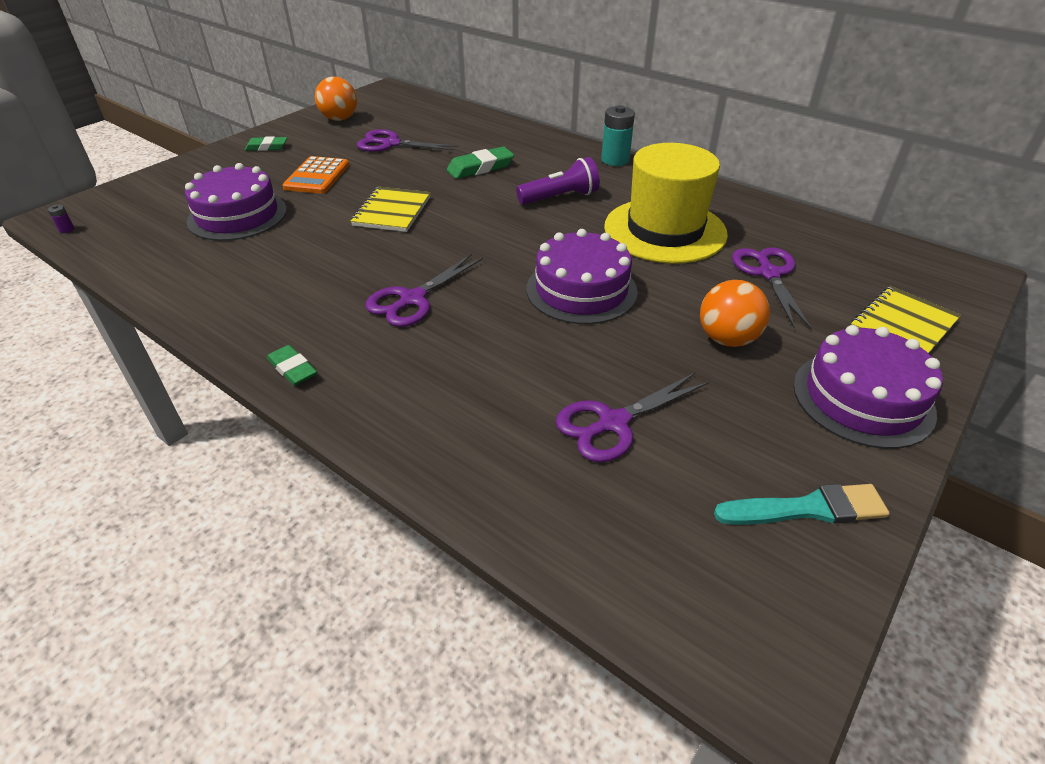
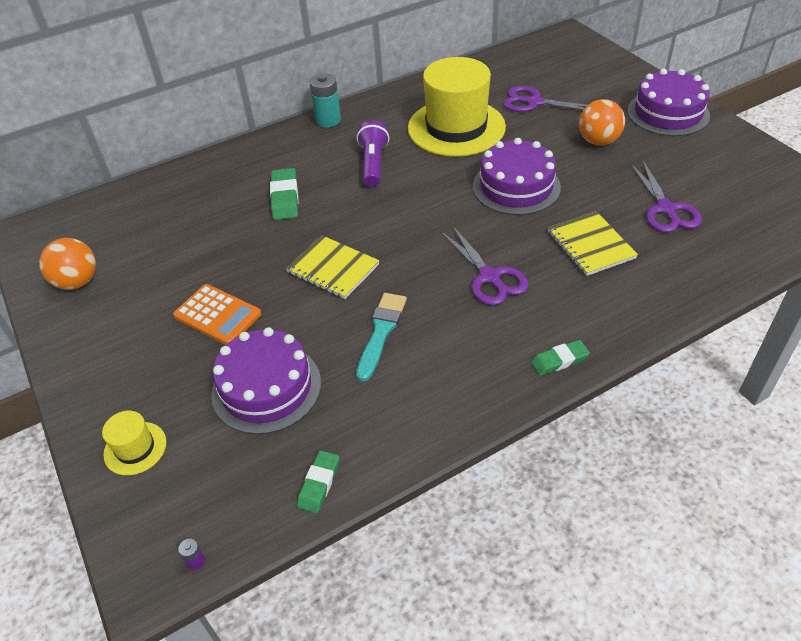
camera: 65 degrees left, 5 degrees up
(174, 182) = (135, 448): none -> yellow hat
(267, 147) = (104, 353): green eraser -> green eraser (319, 484)
(391, 144) = (182, 249): purple scissors -> none
(807, 508) = (747, 161): turquoise brush -> turquoise brush (381, 332)
(903, 324) = (607, 75): yellow notebook -> yellow notebook (590, 245)

